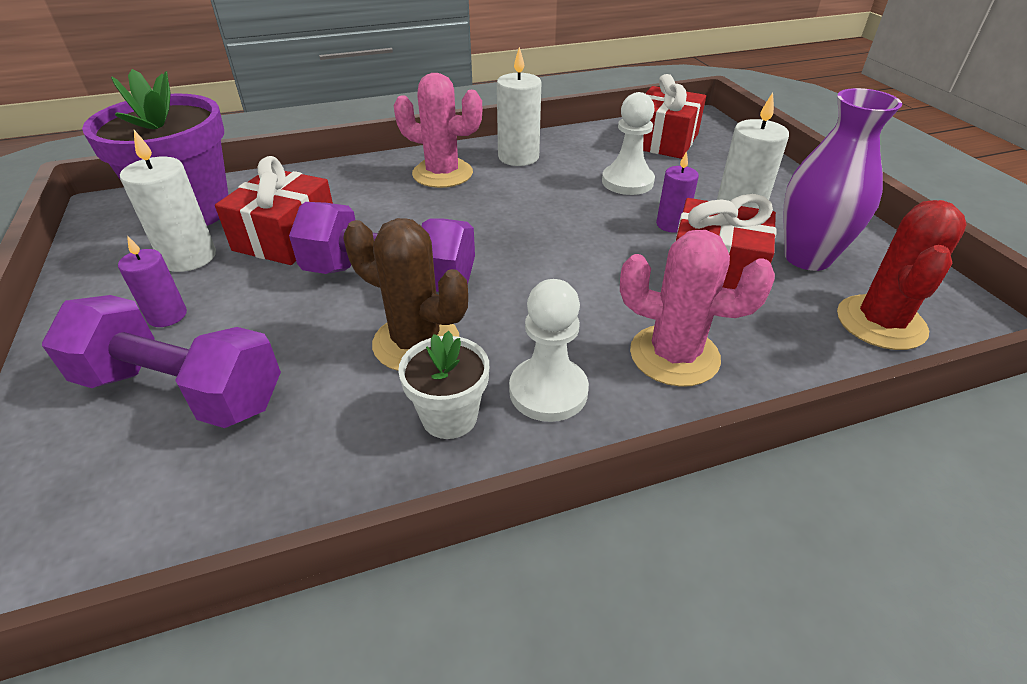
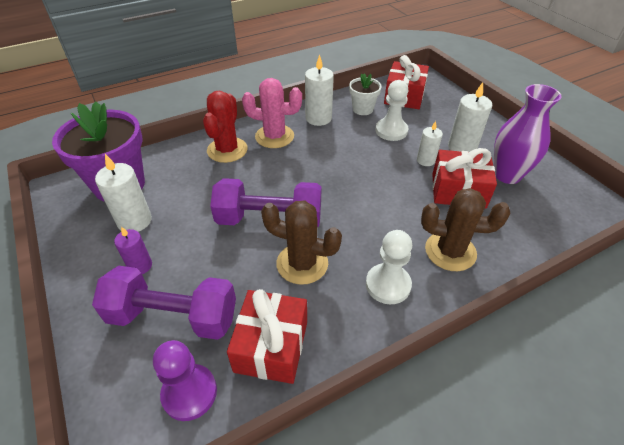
camera: 10 degrees left, 5 degrees up
(151, 506) = (189, 393): none -> purple pawn
(286, 237) = (192, 198): red gift -> red gift (271, 346)
(449, 417) = (338, 309): white flower pot -> white flower pot (362, 109)
(671, 225) = (425, 160): purple candle -> white candle
(674, 355) = (450, 251): pink cactus -> brown cactus
(880, 323) = (554, 214): red cactus -> red cactus (227, 150)

